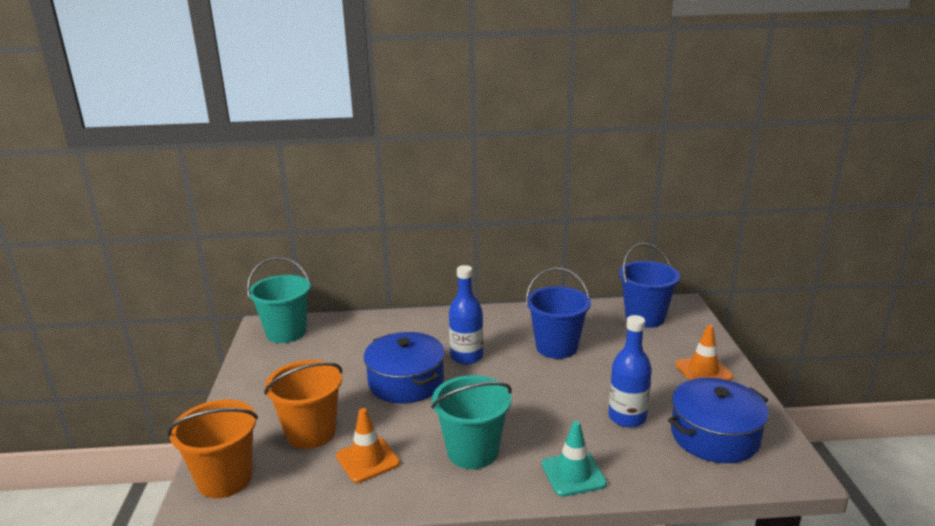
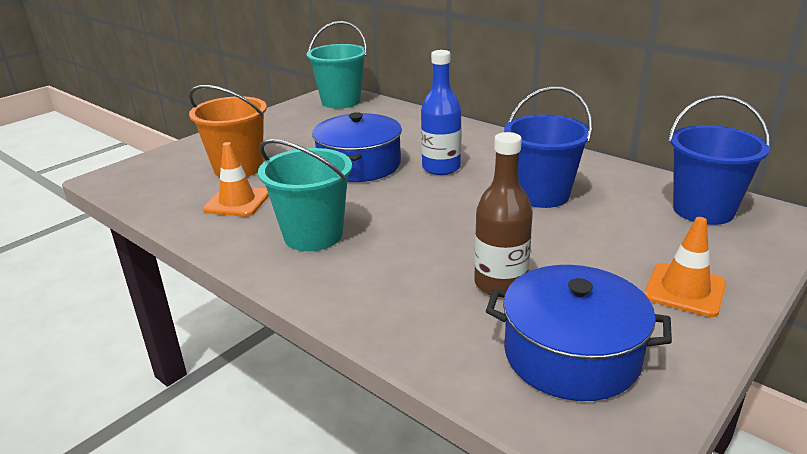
camera: 45 degrees right, 5 degrees up
(225, 479) = (147, 170): orange bucket -> none
(573, 474) = (357, 298): turquoise traffic cone -> none
(627, 417) = (500, 284): blue bottle -> brown bottle

